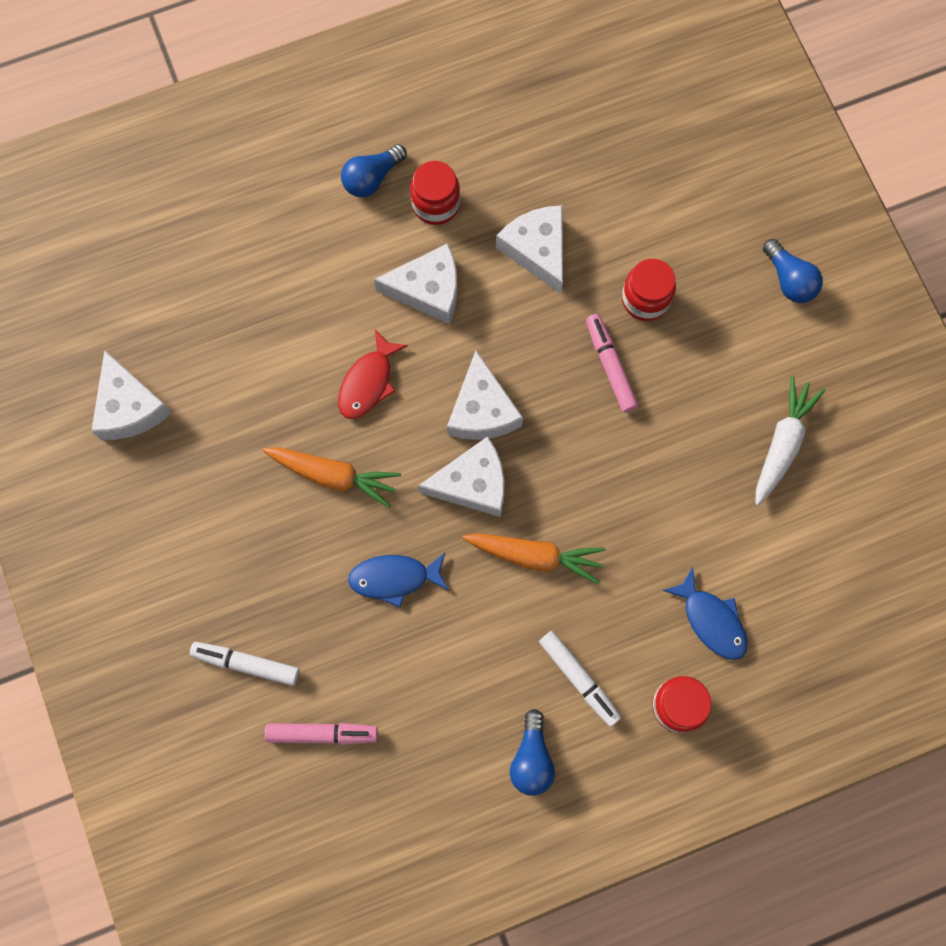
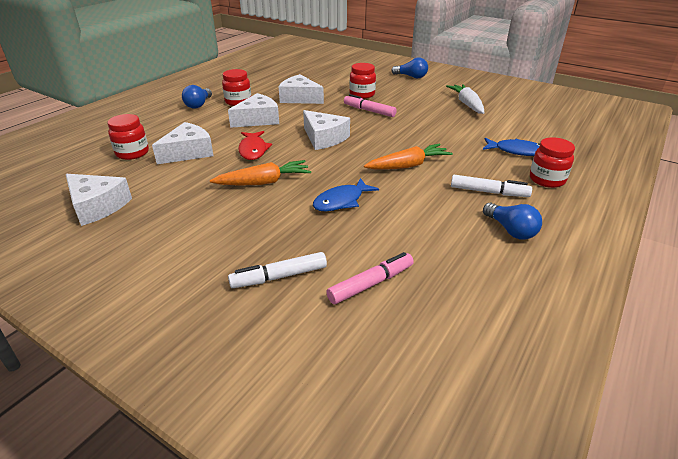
camera: 35 degrees left, 40 degrees down
(215, 291) = (132, 153): none -> red jar
(472, 483) = (346, 158): white cheese -> white cheese (188, 152)

